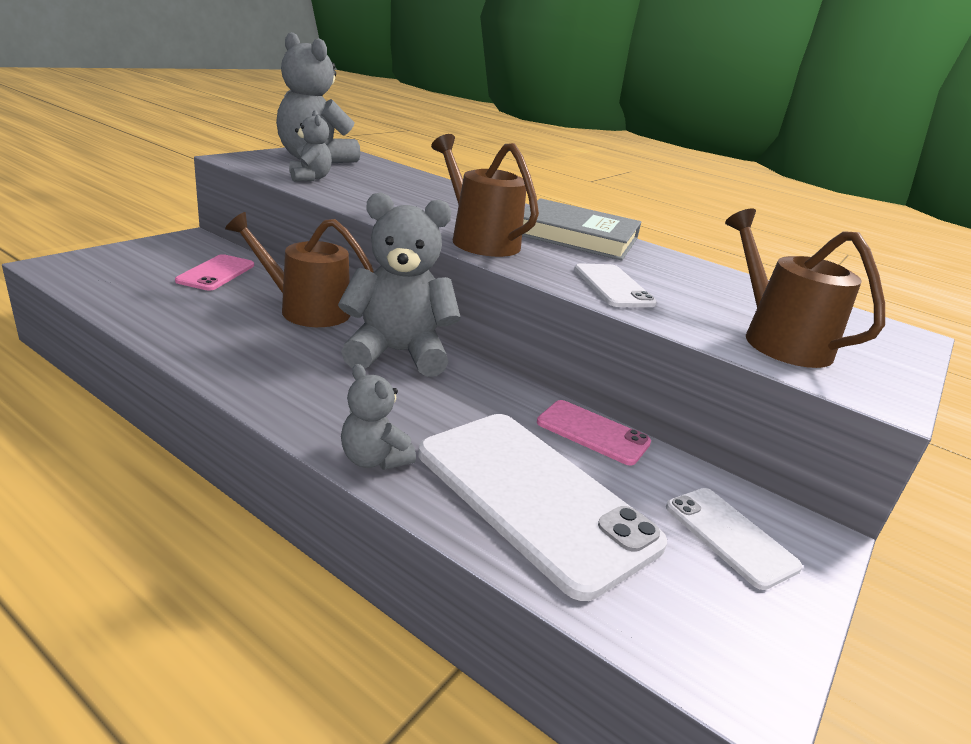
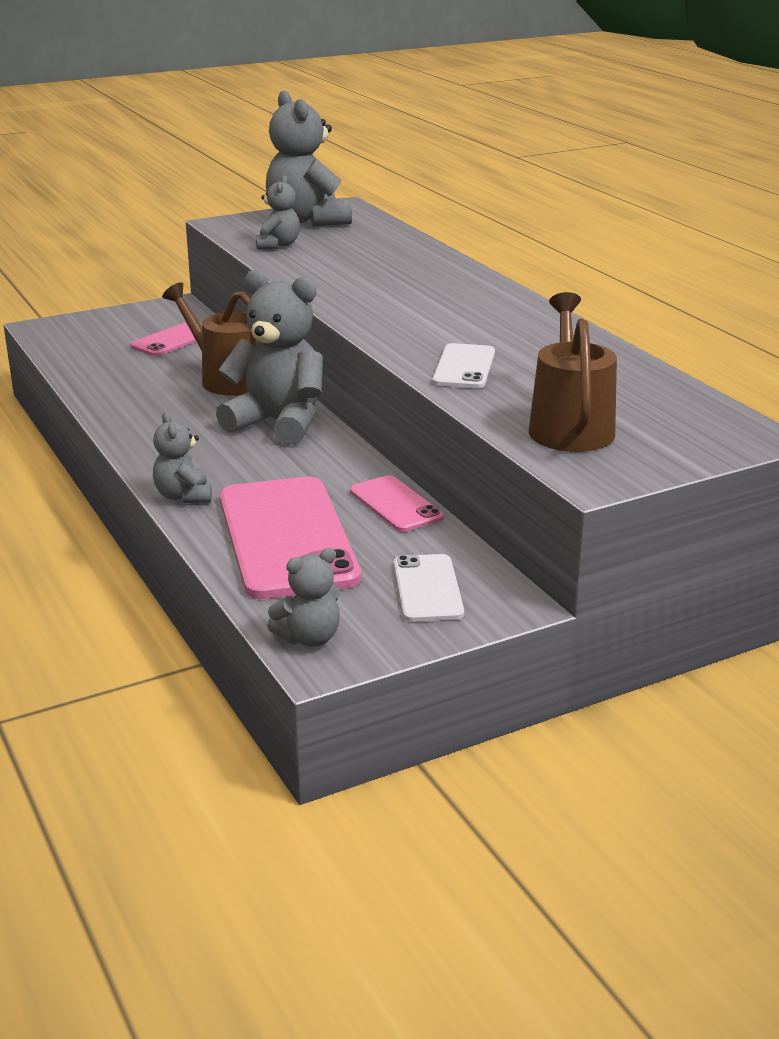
camera: 30 degrees right, 0 degrees up
(479, 240) = (381, 316): brown watering can -> none
(533, 497) = (286, 538): white phone -> pink phone
(576, 236) = (504, 315): grey book -> none
(701, 652) = (309, 638): none -> grey teddy bear

